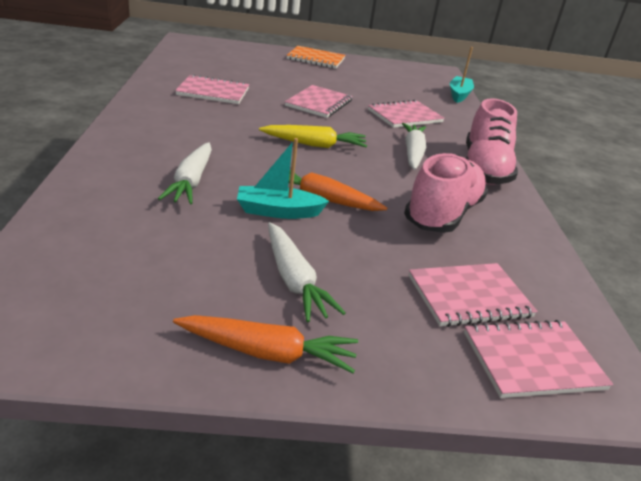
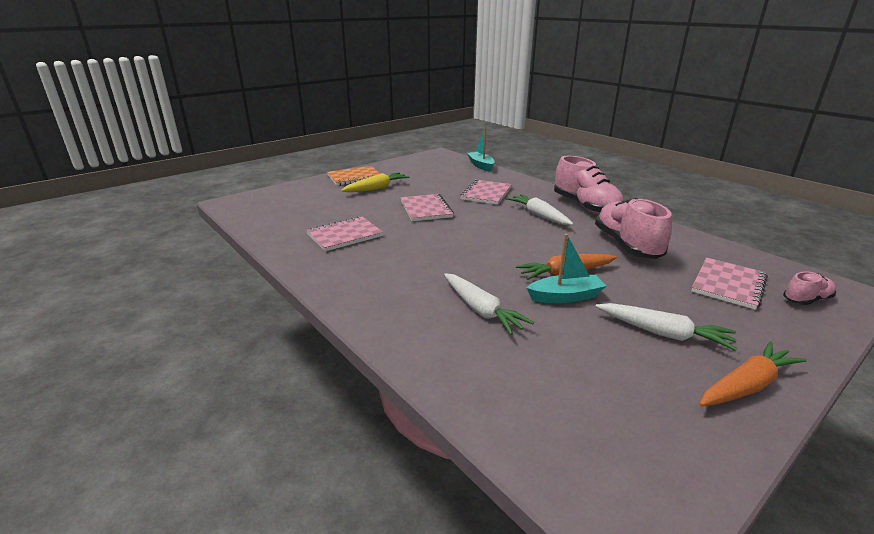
camera: 35 degrees left, 5 degrees down
(278, 211) = (565, 296): turquoise boat -> turquoise boat turned 150 degrees counterclockwise
(314, 145) = (486, 240): yellow carrot -> yellow carrot (376, 188)
(532, 361) = (806, 300): pink notebook -> pink shoe

